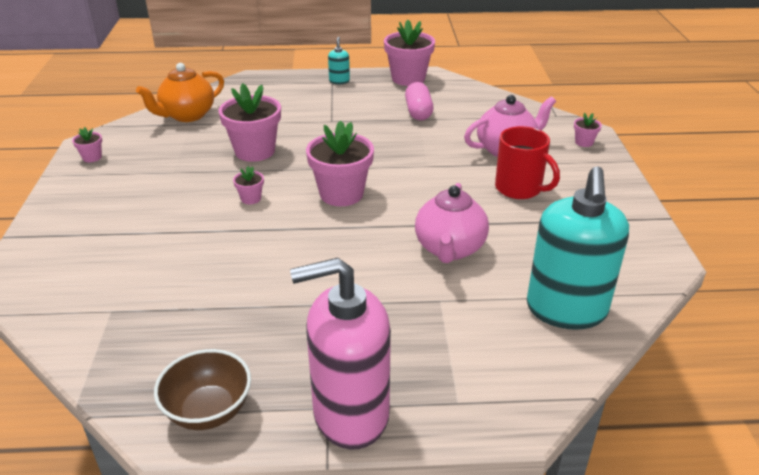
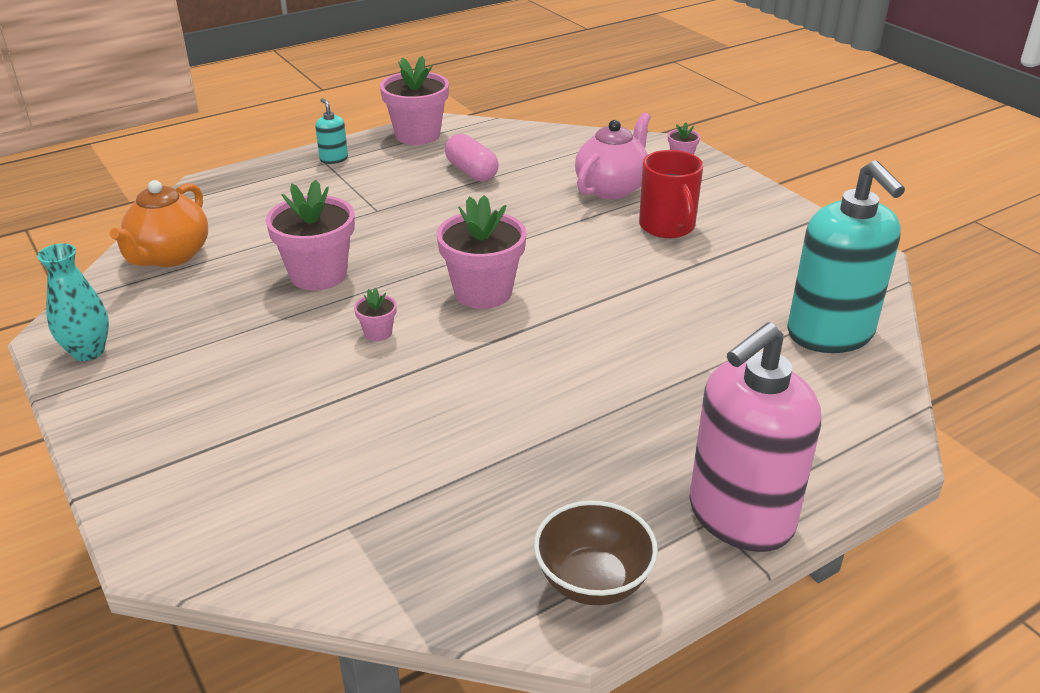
camera: 30 degrees left, 0 degrees up
(92, 157) = (88, 352): pink flower pot -> turquoise vase
(449, 249) = (662, 313): pink teapot -> none
(519, 189) = (667, 227): red mug -> red mug turned 60 degrees clockwise

